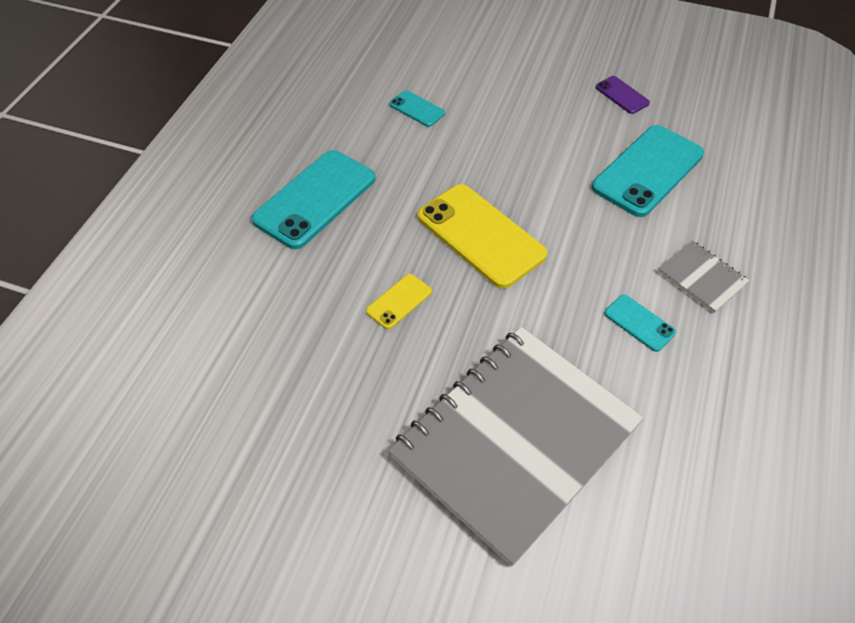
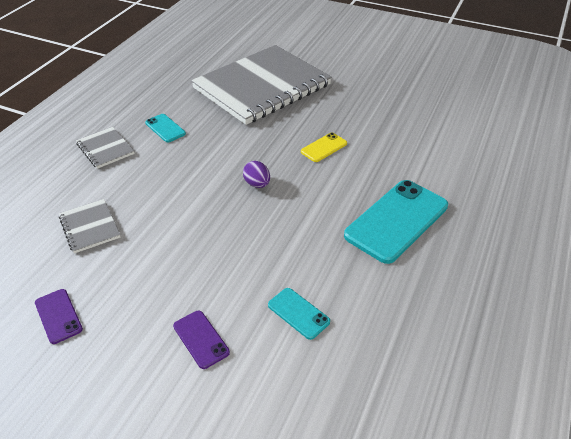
camera: 175 degrees left, 10 degrees down
(480, 236) = (257, 184): yellow phone -> purple egg
(495, 87) = (201, 339): none -> purple phone
(648, 171) = (90, 227): turquoise phone -> grey notebook

